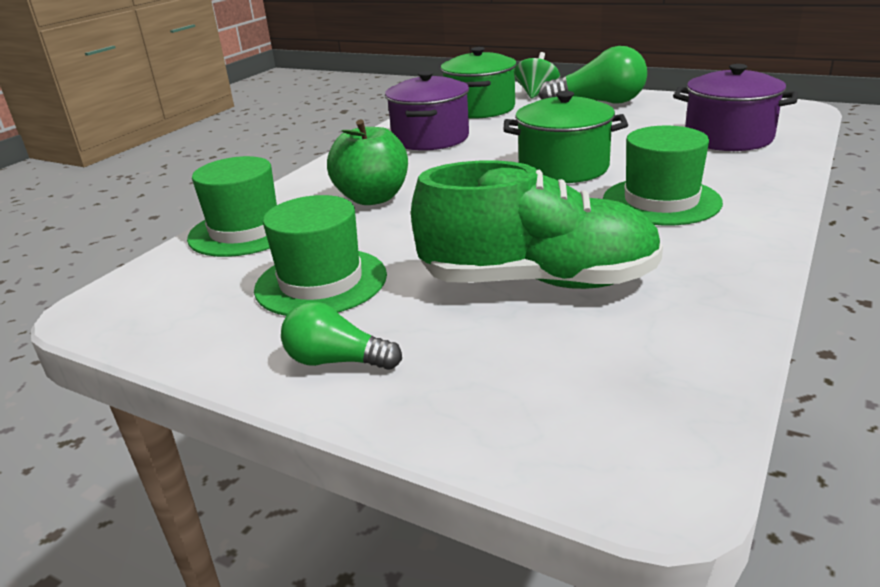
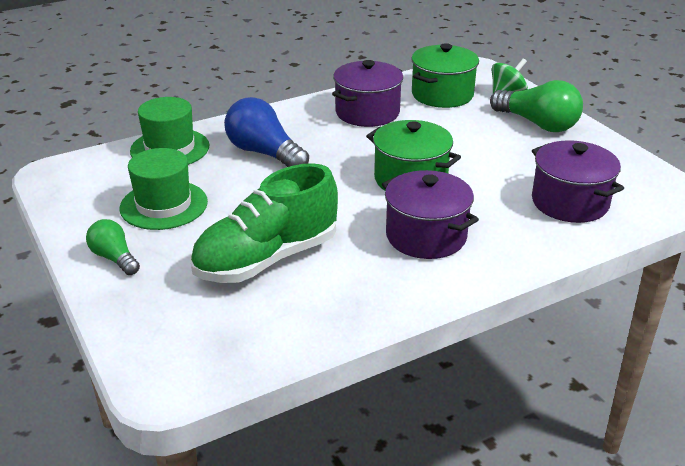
camera: 30 degrees right, 5 degrees up
(372, 198) = (264, 153): green apple -> blue light bulb
(538, 281) = (266, 259): green shoe -> green shoe turned 105 degrees clockwise
(661, 201) = (426, 236): green hat -> purple pot

